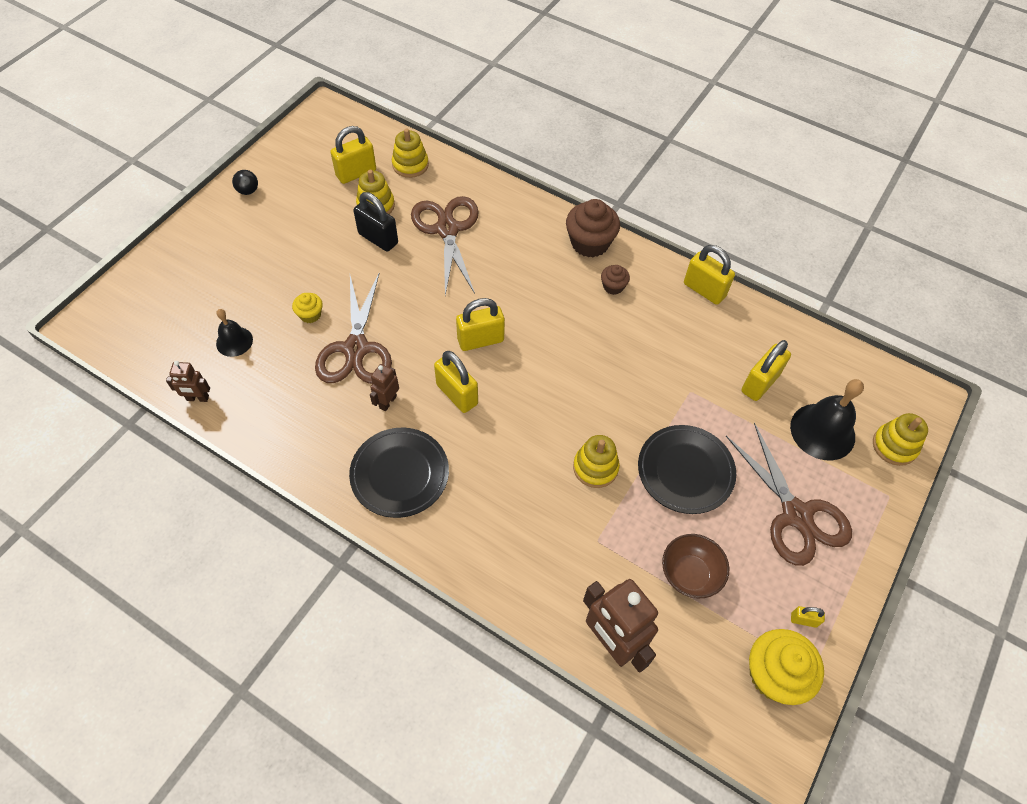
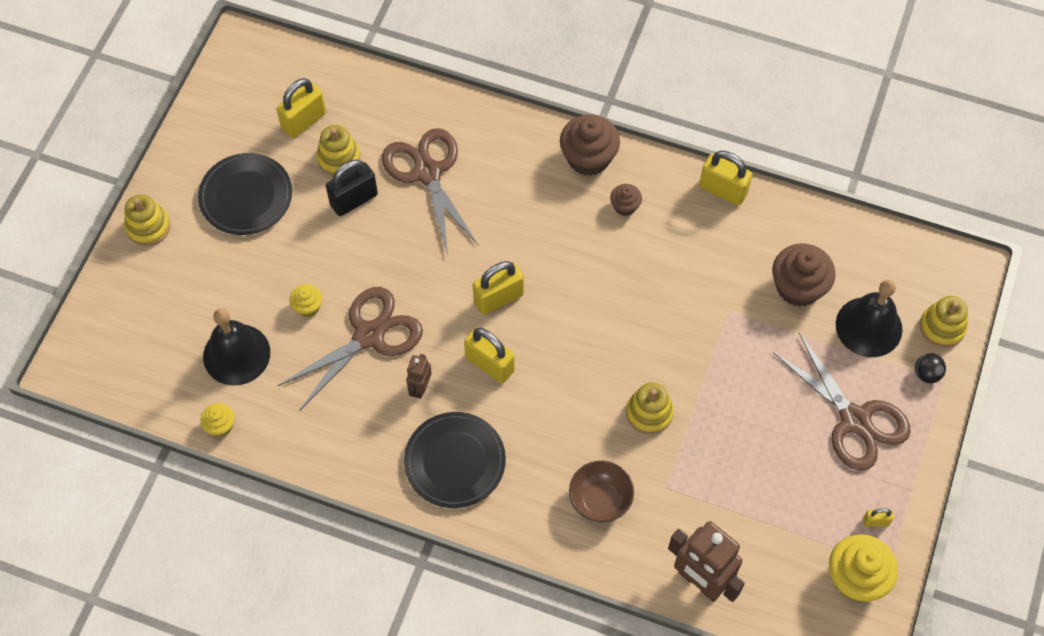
camera: 10 degrees left, 5 degrees up
(197, 398) = (220, 425): brown robot -> yellow cupcake
(234, 341) = (236, 354): black bell -> black bell, size x1.71
(248, 191) = (188, 169): black ball -> black ball (926, 374)
(356, 349) = (369, 335): brown scissors -> brown scissors turned 120 degrees counterclockwise
(378, 238) = (354, 199): black padlock -> black padlock turned 60 degrees counterclockwise
(410, 165) = (362, 98): yellow stacking toy -> yellow stacking toy (148, 227)
(685, 471) = (739, 398): black plate -> black plate (246, 197)
(690, 574) = (762, 501): brown bowl -> brown bowl (600, 500)
(760, 383) = (798, 287): yellow padlock -> brown cupcake

